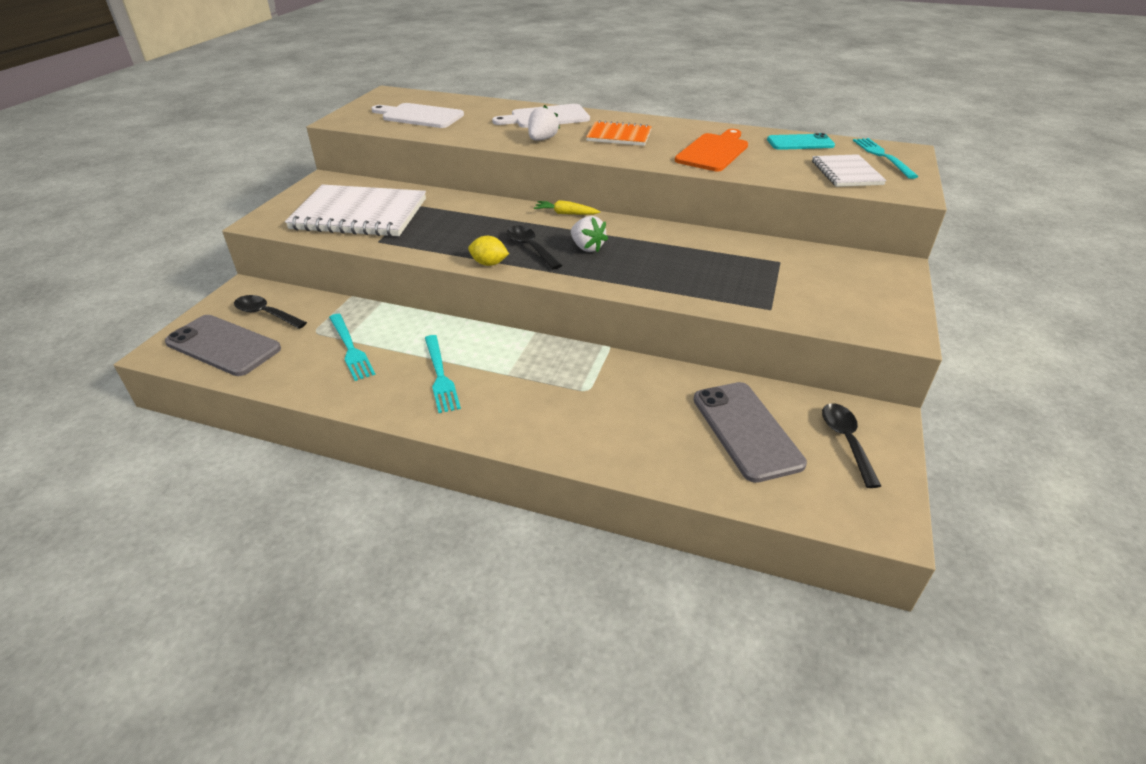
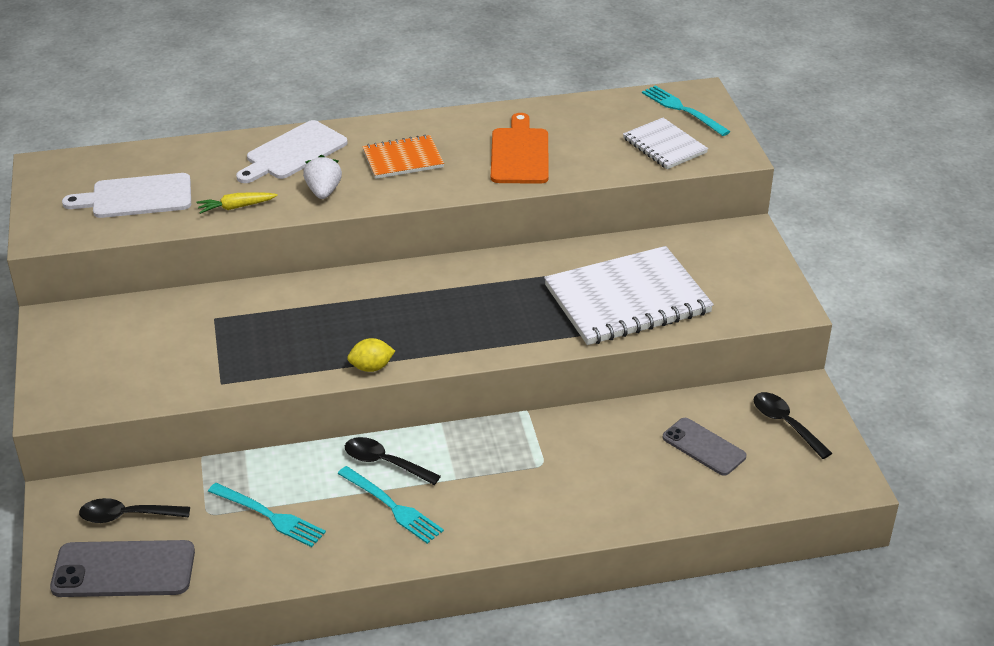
camera: 30 degrees left, 0 degrees up
(359, 214) = (158, 355): white notebook -> white notebook (627, 300)
(530, 247) = (395, 332): black spoon -> black spoon (384, 463)
(566, 213) = (391, 273): yellow carrot -> yellow carrot (236, 207)
(587, 247) = (452, 311): white strawberry -> none
(746, 430) = (704, 447): grey phone -> grey phone, size x0.65
(800, 143) = (594, 113): turquoise phone -> none

